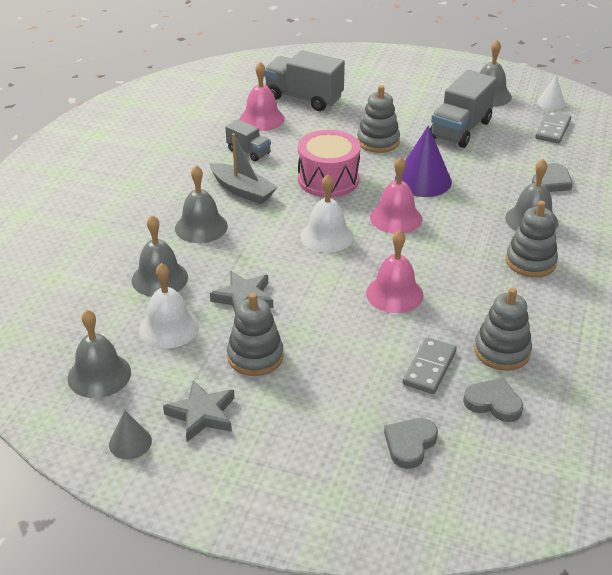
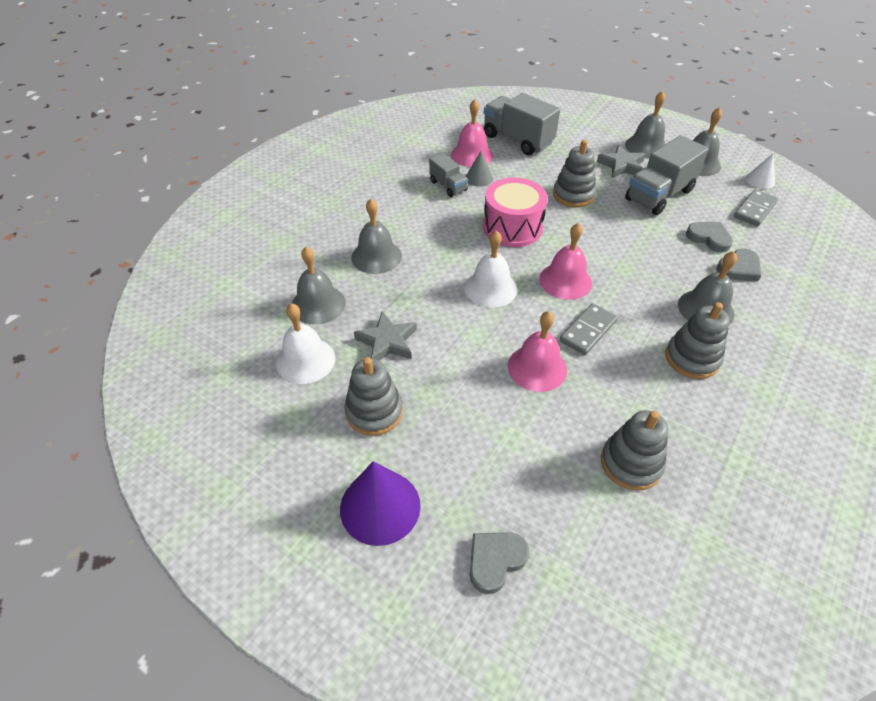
camera: 15 degrees right, 10 degrees up
(99, 375) = (221, 399): grey bell -> grey bell (646, 146)
(130, 442) = (218, 486): grey cone -> grey cone (479, 178)
(202, 414) = (298, 469): grey star -> grey star (621, 166)
(243, 191) = (428, 225): grey boat -> none
(423, 180) = (605, 244): purple cone -> purple cone (380, 506)
(429, 368) = (546, 467): grey domino -> grey domino (588, 331)
(493, 403) = (603, 529): grey heart -> grey heart (709, 238)

